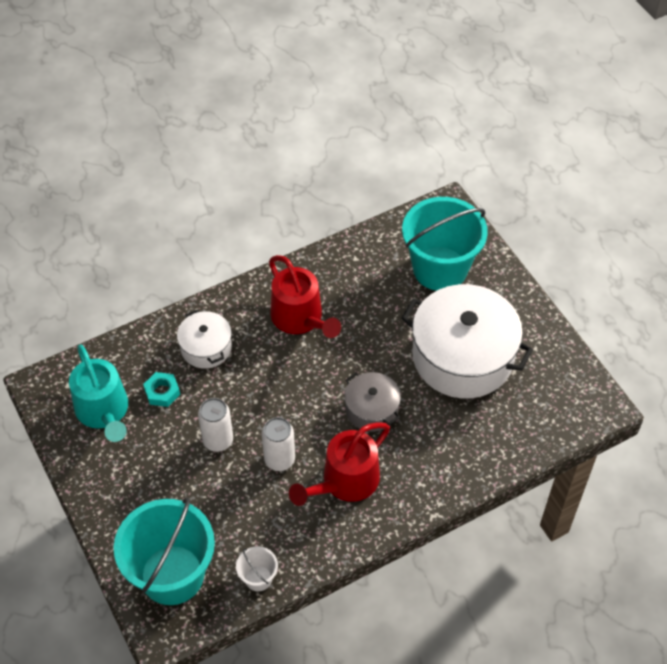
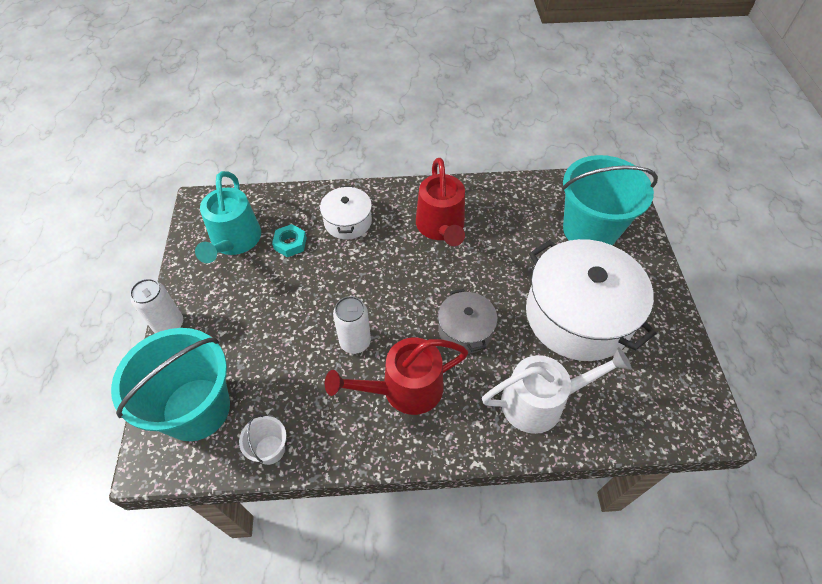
camera: 25 degrees right, 0 degrees up
(218, 440) = (311, 302): white can -> white can (169, 325)
(462, 445) = (540, 402): none -> white watering can

